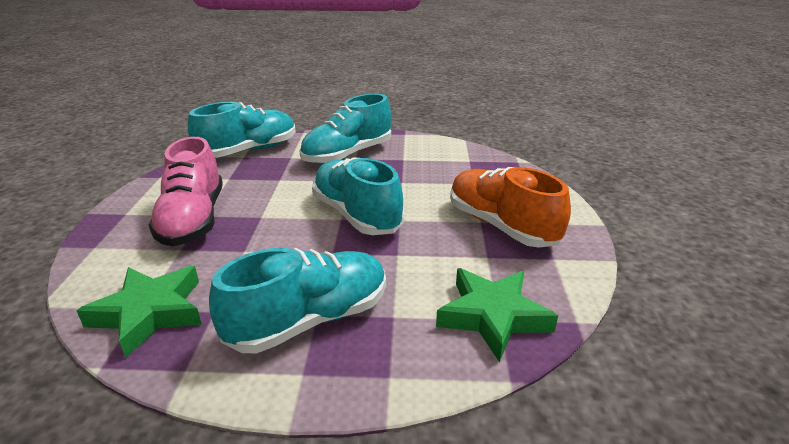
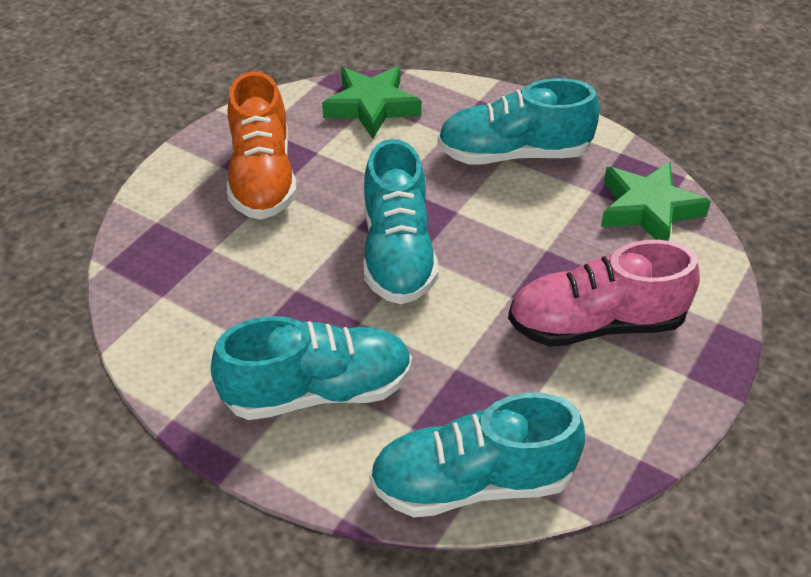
camera: 150 degrees left, 15 degrees up
(193, 220) = (596, 324): pink shoe -> pink shoe turned 120 degrees counterclockwise

